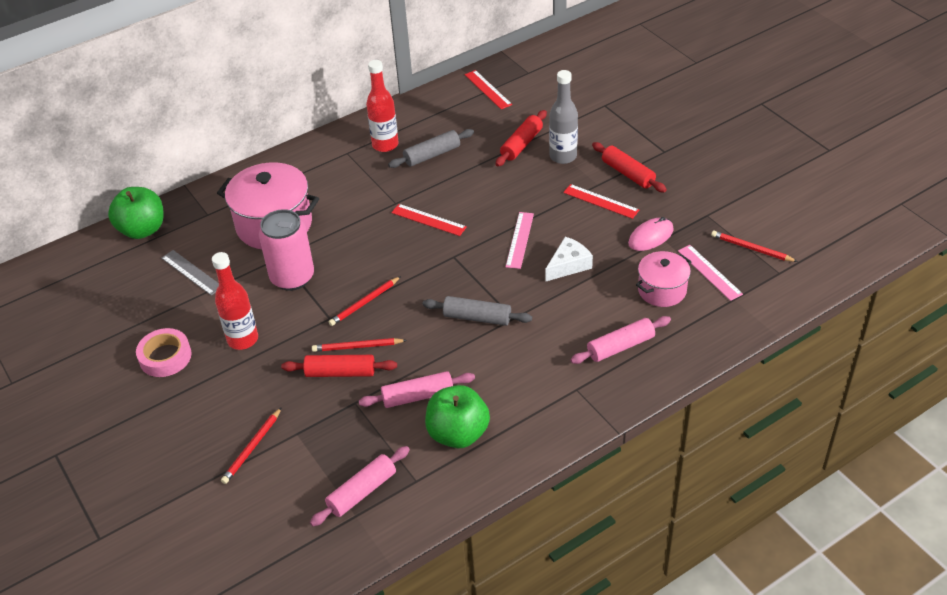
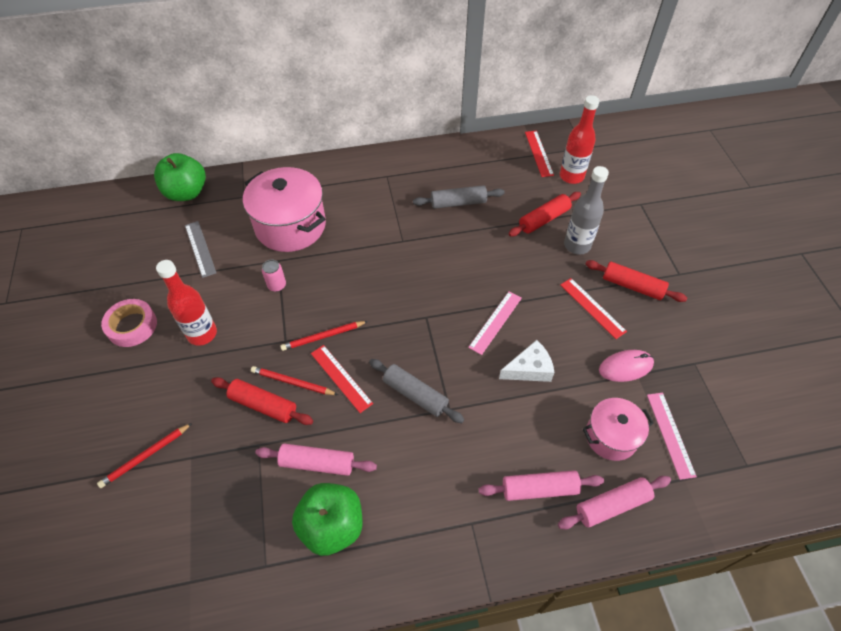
camera: 20 degrees right, 10 degrees up
(292, 277) = (277, 285): pink can -> pink can, size x0.45
(362, 492) = (210, 555): pink rolling pin -> pink rolling pin (612, 505)
(385, 145) = (423, 179): red bottle -> red bottle (571, 176)
(428, 220) = (423, 269): red ruler -> red ruler (341, 378)
(628, 173) = (632, 286): red rolling pin -> red rolling pin turned 45 degrees counterclockwise
(751, 249) = (727, 423): red pencil -> none

